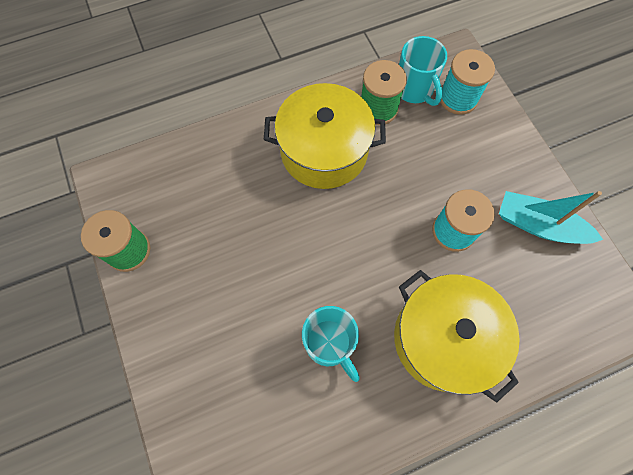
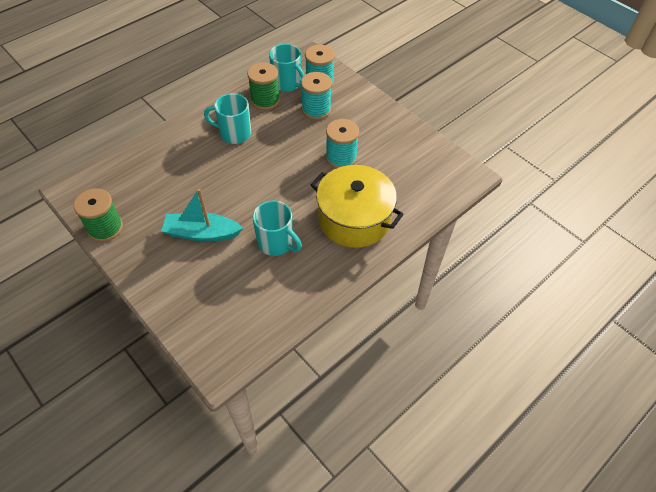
camera: 20 degrees left, 15 degrees down
(324, 151) = (234, 133): yellow pot -> turquoise mug
(441, 143) = (316, 110): none -> turquoise spool
(538, 225) = (397, 140): turquoise boat -> turquoise boat (202, 233)

